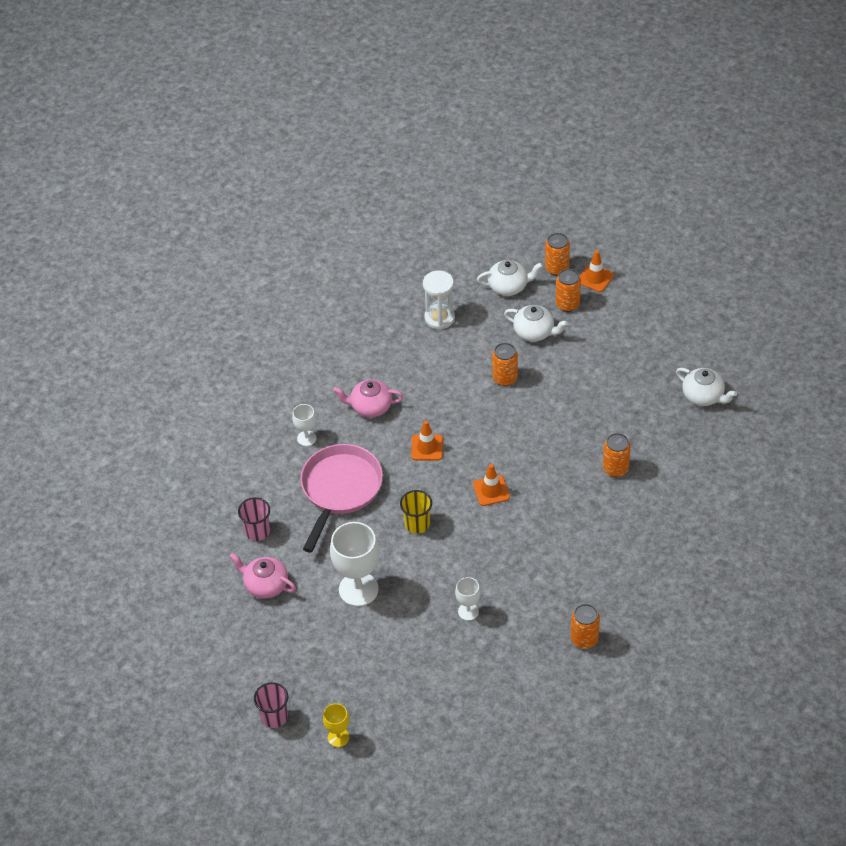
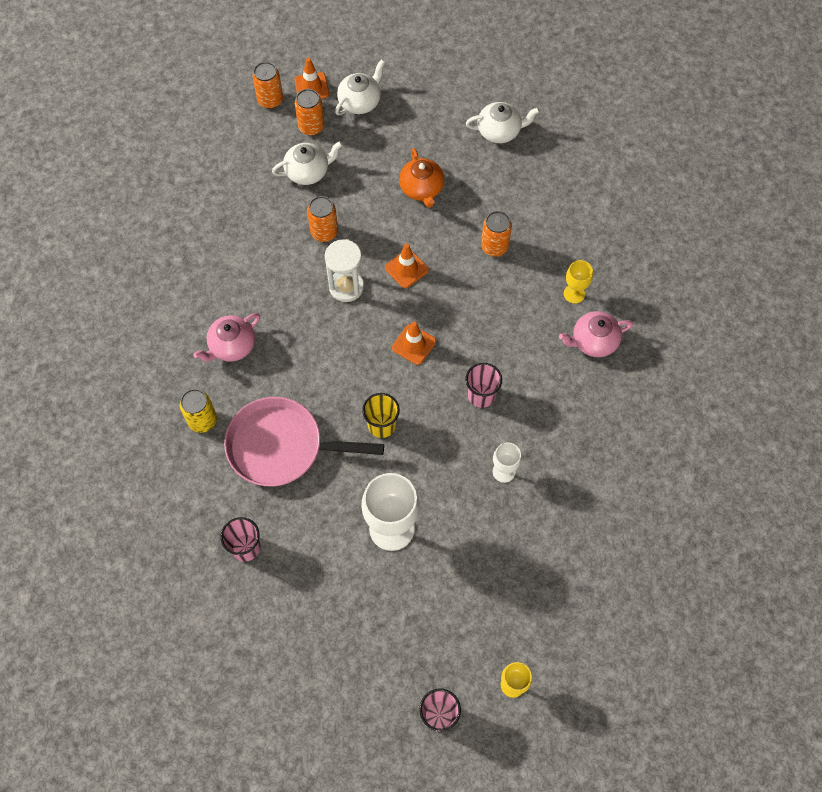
camera: 45 degrees left, 15 degrees up
(265, 585) = (305, 594): pink teapot -> pink teapot (593, 341)
(306, 438) = (202, 420): white goblet -> yellow can
(340, 490) = (282, 446): pink pan -> pink pan turned 60 degrees counterclockwise
(427, 447) = (320, 347): orange traffic cone -> orange traffic cone (406, 269)
(439, 318) = (212, 217): white hourglass -> white hourglass (346, 287)
(503, 554) = (481, 395): none -> pink cup
(508, 286) = (245, 145): white teapot -> white teapot (360, 102)
(584, 639) = (618, 419): orange can -> none
(603, 396) = (422, 189): none -> orange teapot
(640, 539) = (574, 294): none -> yellow goblet

